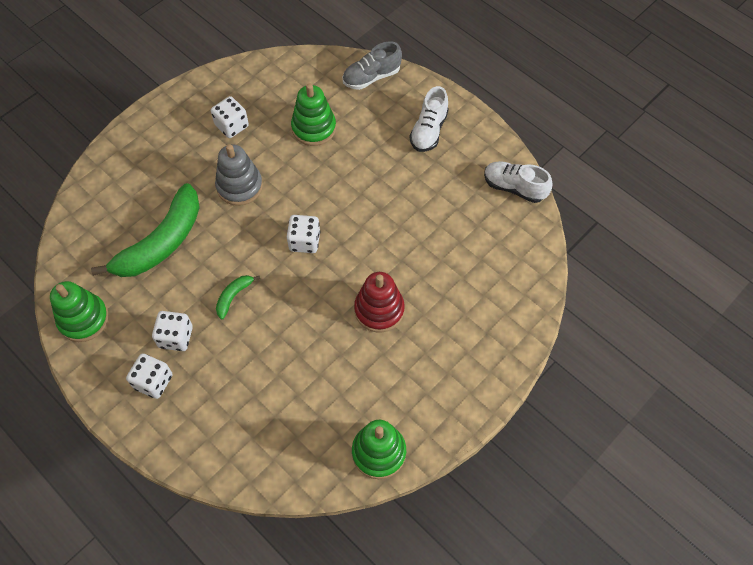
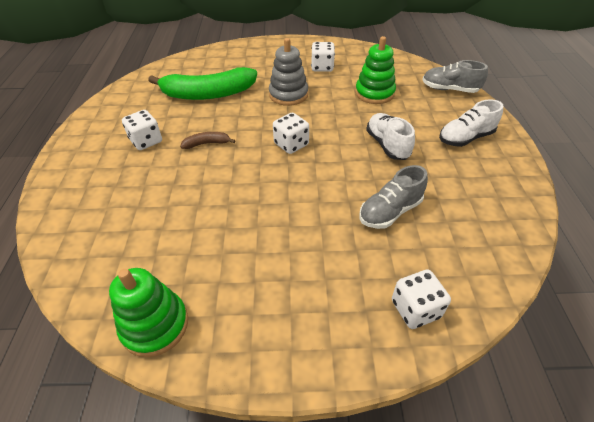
camera: 45 degrees right, 15 degrees down
(83, 319) = (120, 101): green stacking toy -> none
(153, 381) = (101, 154): white dice -> white dice (415, 309)
(234, 296) = (207, 144): green banana -> brown banana
(379, 310) = (290, 220): red stacking toy -> none
(436, 247) = (390, 211): none -> grey shoe
(514, 187) = (513, 217): white shoe -> white shoe (387, 145)

